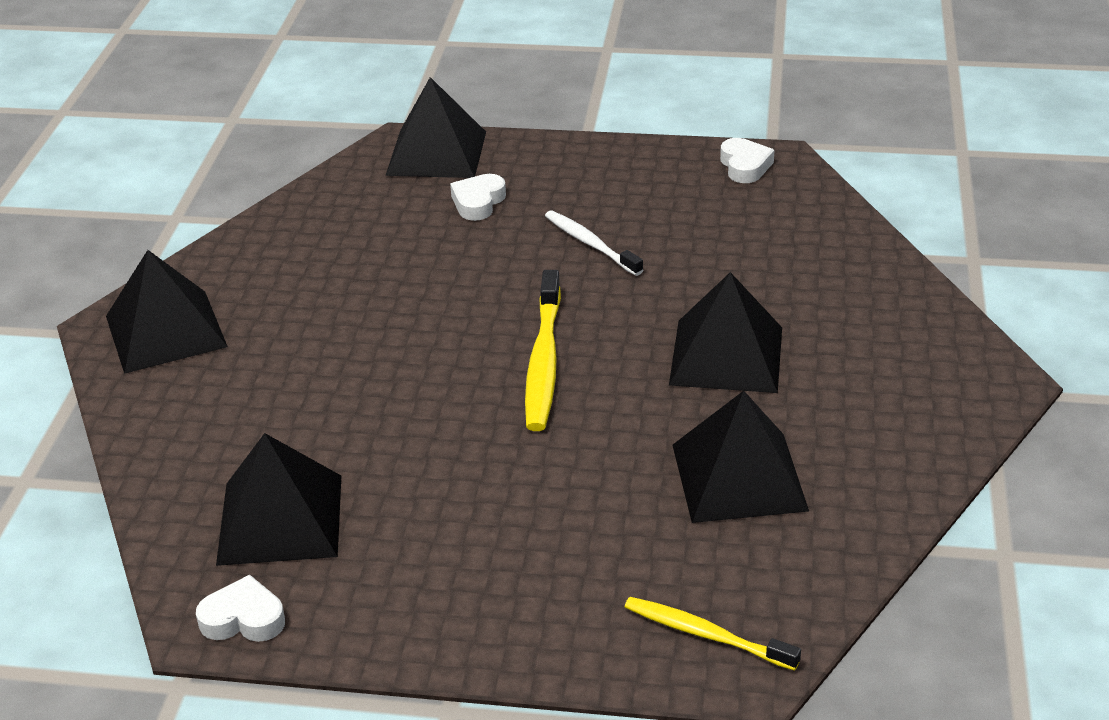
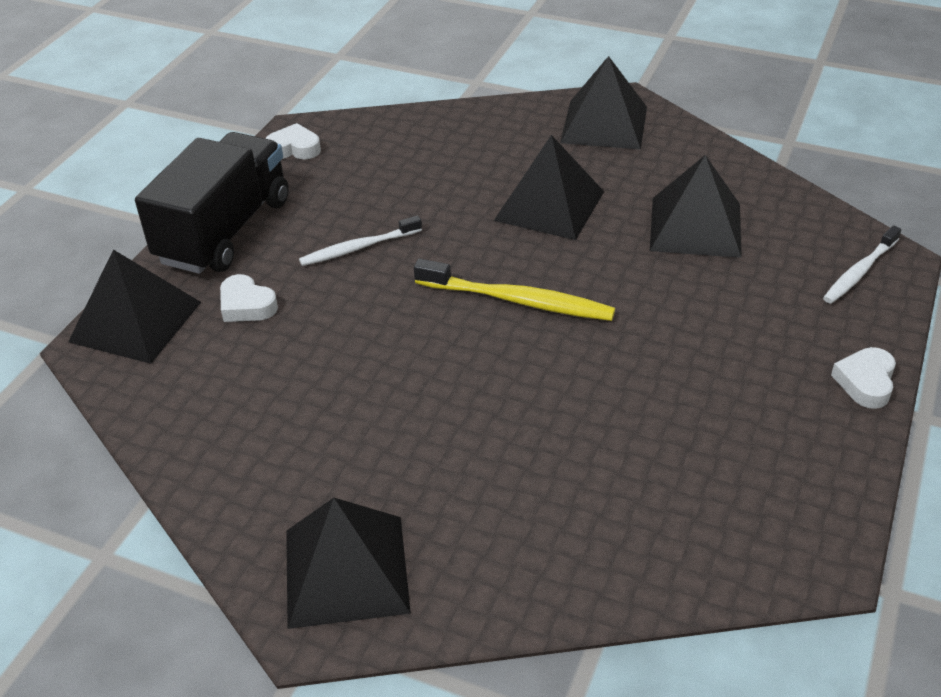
camera: 75 degrees left, 5 degrees up
(243, 618) = (819, 532): white heart -> white heart (865, 382)
(280, 519) = (688, 495): black pyramid -> black pyramid (604, 124)
(584, 162) = (225, 231): none -> black truck
(707, 635) = (860, 271): yellow toothbrush -> white toothbrush

